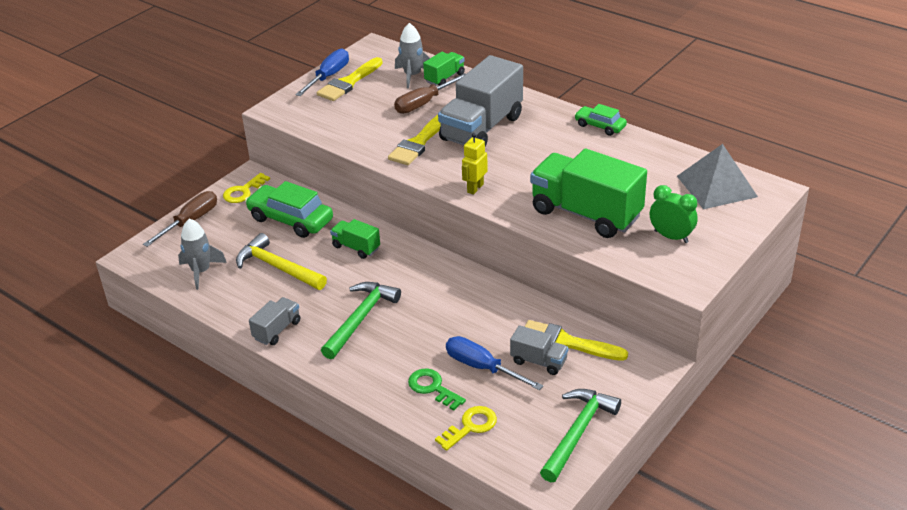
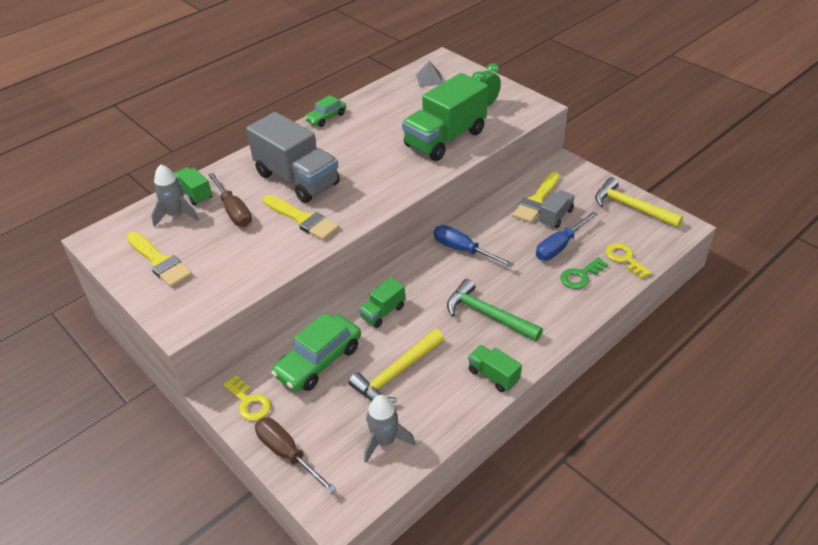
camera: 80 degrees left, 5 degrees up
(277, 330) = (493, 376): grey truck -> green truck
(328, 76) = (136, 277): blue screwdriver -> blue screwdriver (463, 250)
(475, 188) = (390, 191): yellow robot -> none
(578, 433) = (631, 207): green hammer -> yellow hammer
(716, 186) = (429, 79): grey pyramid -> grey pyramid, size x0.54

